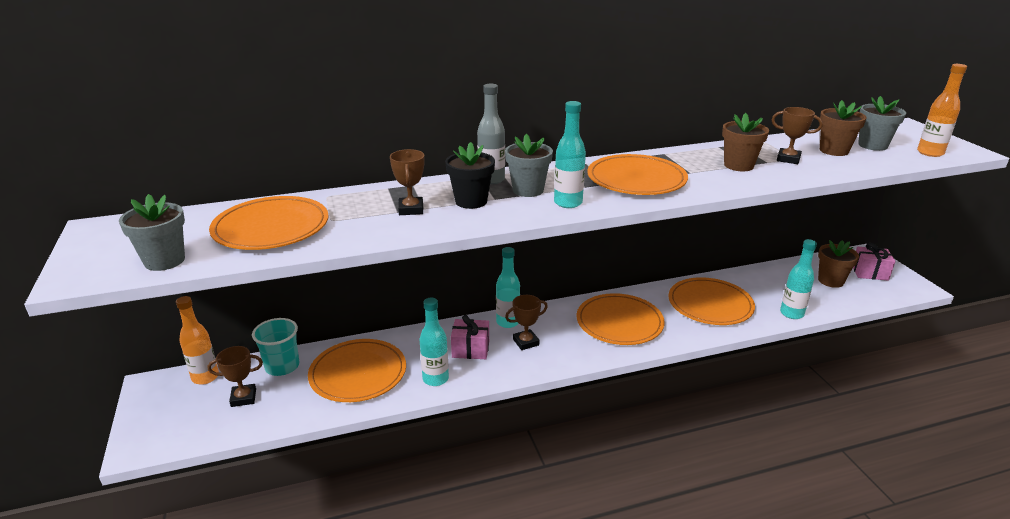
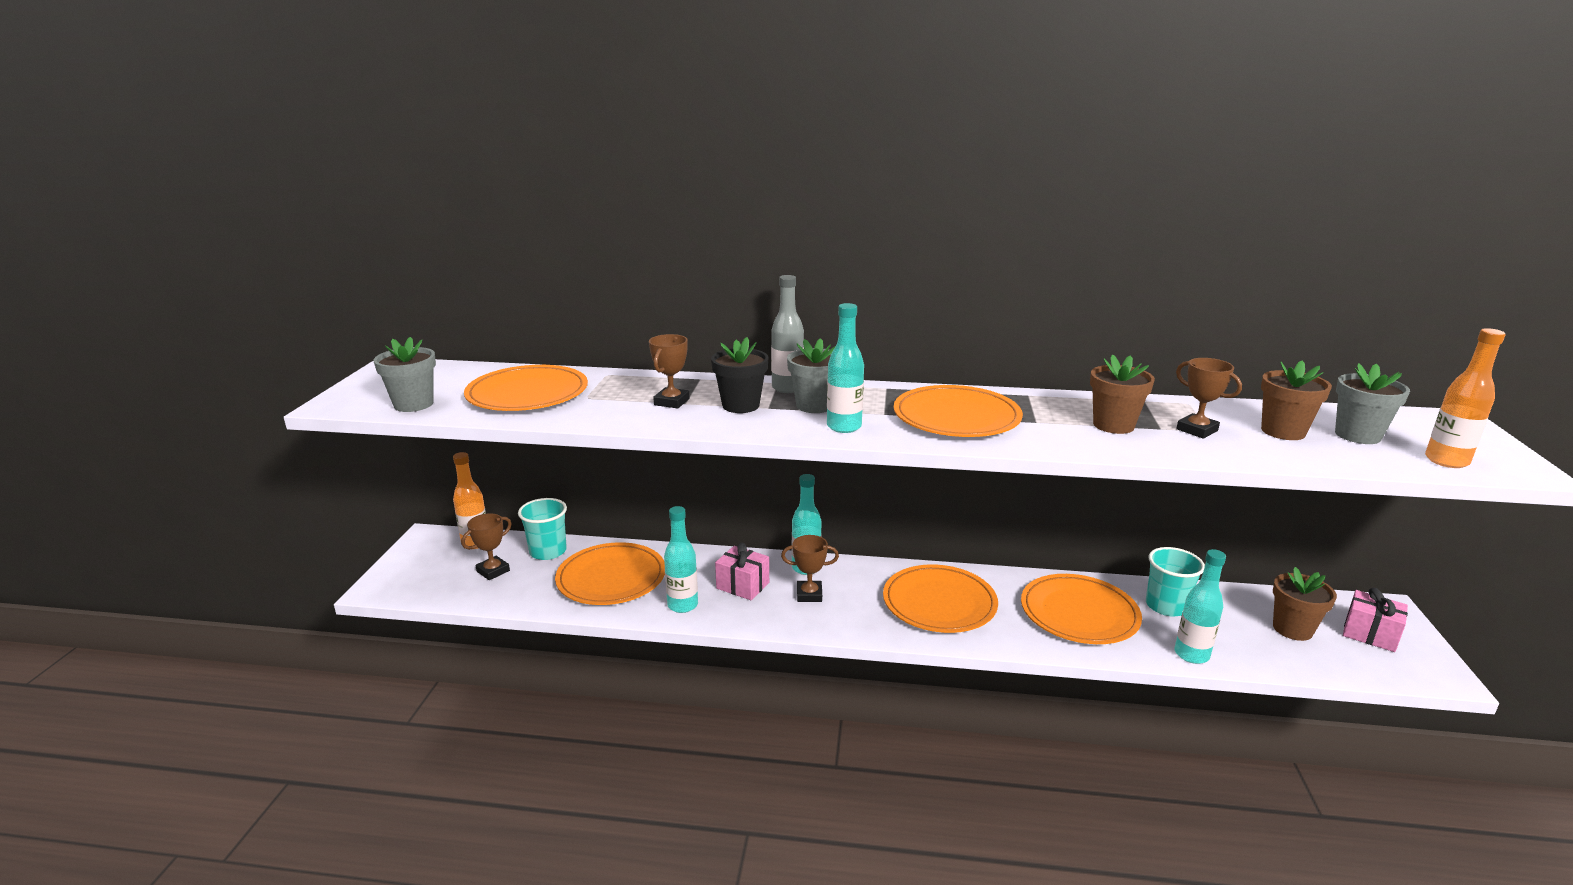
camera: 25 degrees right, 5 degrees down
(243, 398) = (493, 571): brown trophy -> brown trophy turned 60 degrees counterclockwise
(755, 285) = (1166, 606): none -> turquoise cup

